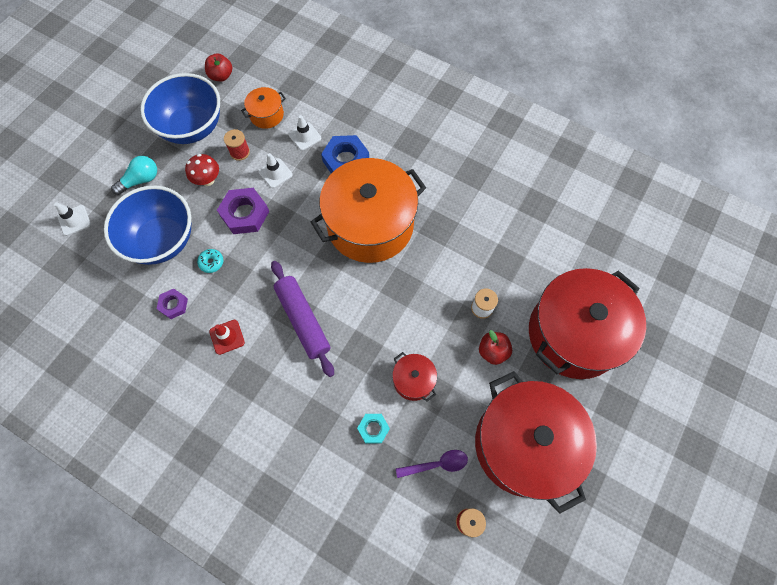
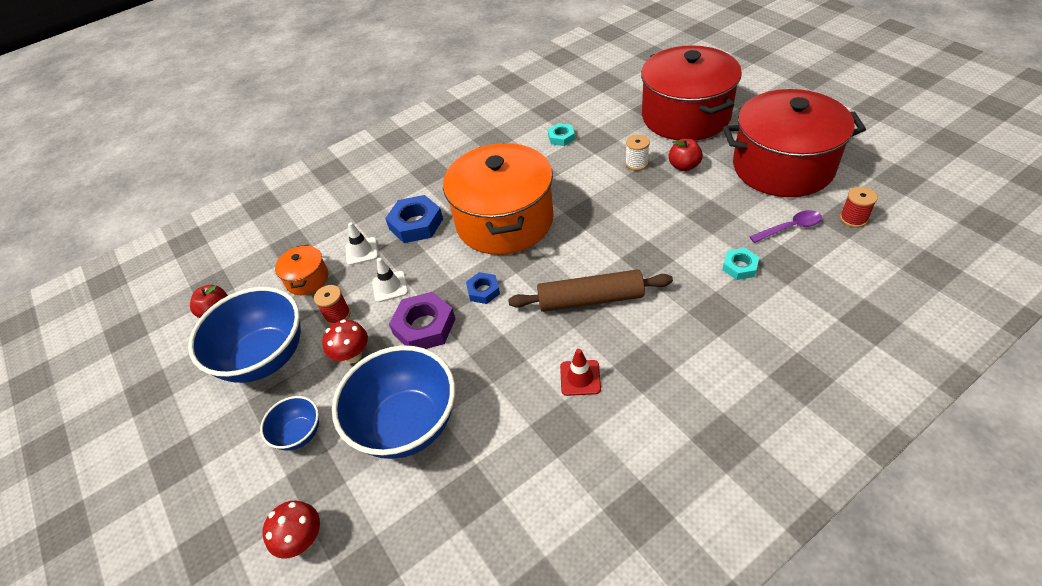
camera: 60 degrees left, 20 degrees down
(74, 220) = (303, 540): white traffic cone -> red mushroom
(140, 180) = (299, 434): turquoise light bulb -> blue bowl
(173, 305) = (509, 429): purple nut -> none
(211, 262) = (470, 374): turquoise donut -> none
(290, 239) = (483, 291): none -> blue nut
(303, 320) = (590, 299): purple rolling pin -> brown rolling pin
(413, 380) = (695, 225): red pot -> none
(436, 464) = (790, 228): purple spoon -> purple spoon turned 60 degrees clockwise
(497, 230) = (561, 137): none -> turquoise nut

